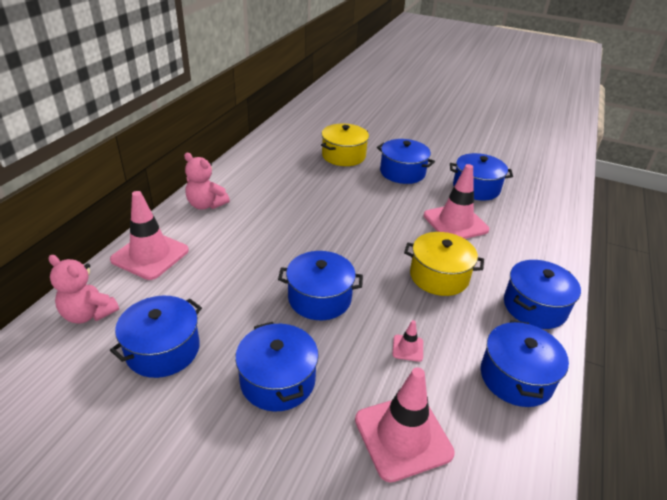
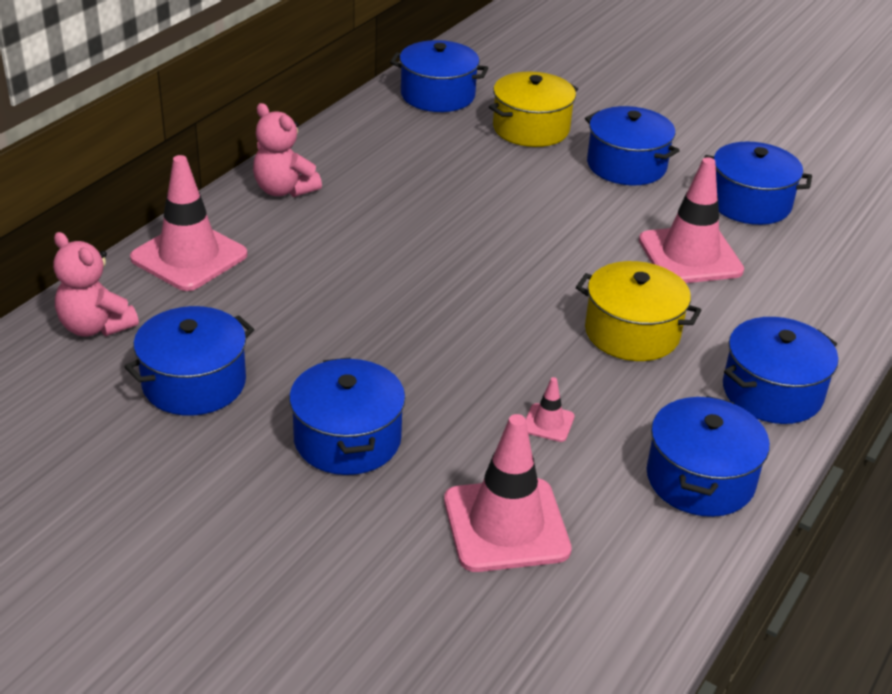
camera: 10 degrees right, 0 degrees up
(319, 298) = (433, 343): blue pot -> blue pot (437, 95)

